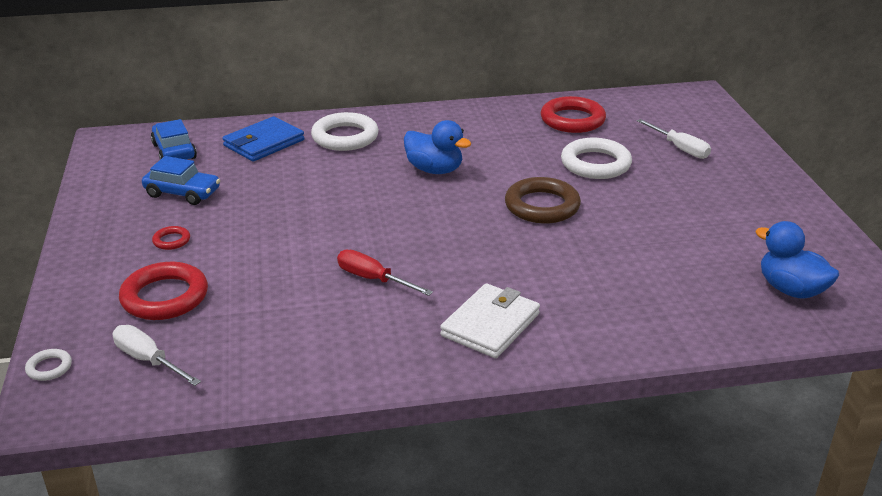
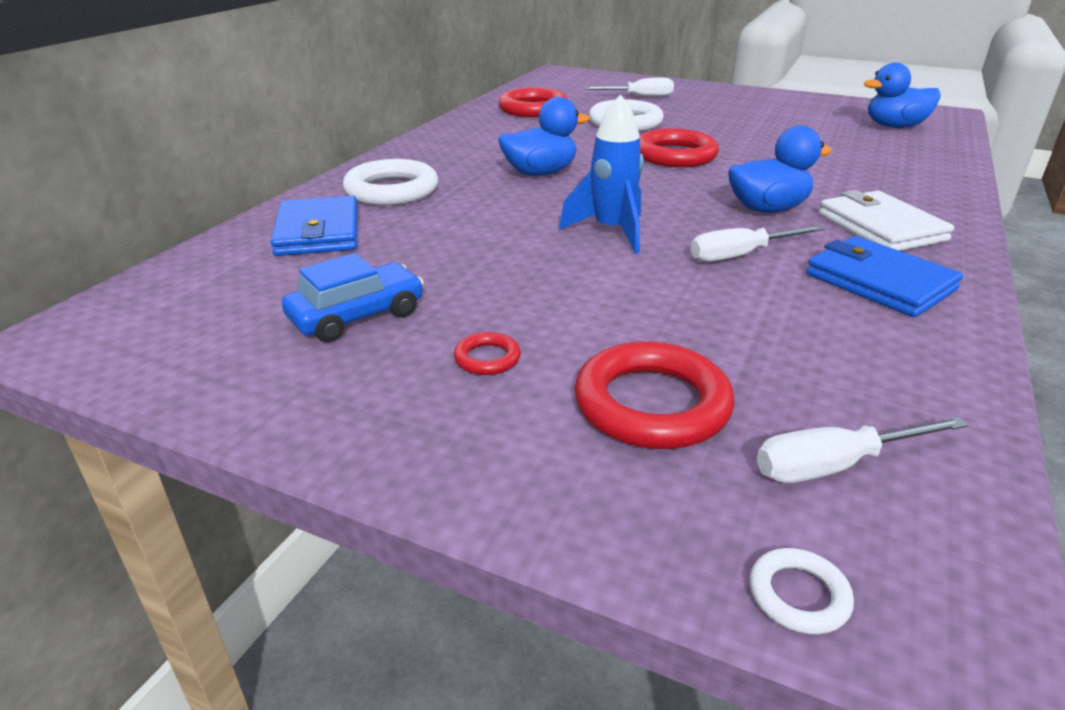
camera: 55 degrees left, 0 degrees up
(174, 151) = (219, 292): blue car -> none
(362, 225) = (611, 232): none -> blue rocket
(373, 279) = (741, 255): red screwdriver -> white screwdriver
(384, 339) = (879, 282): none -> blue wallet
(471, 270) = (767, 209): none -> blue duck
(542, 206) = (675, 155): brown ring -> red ring

